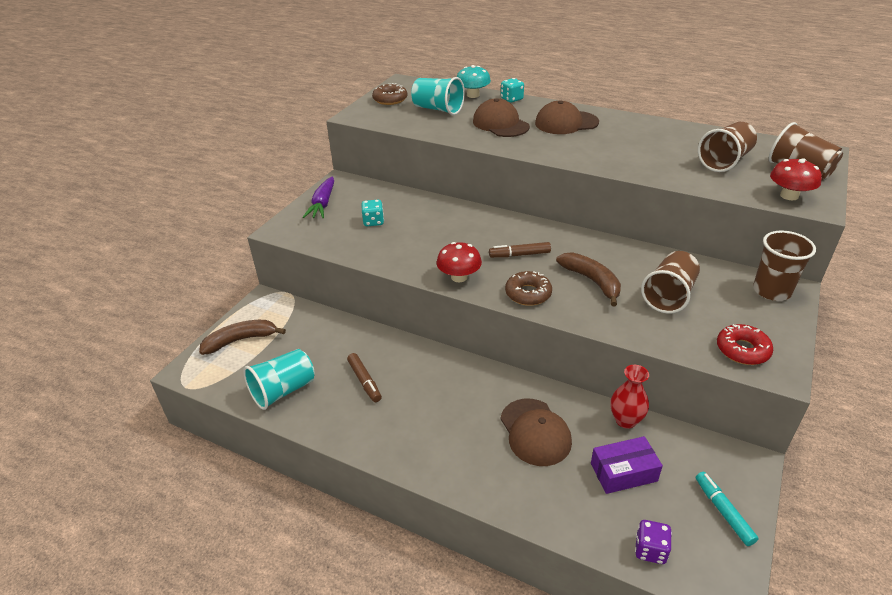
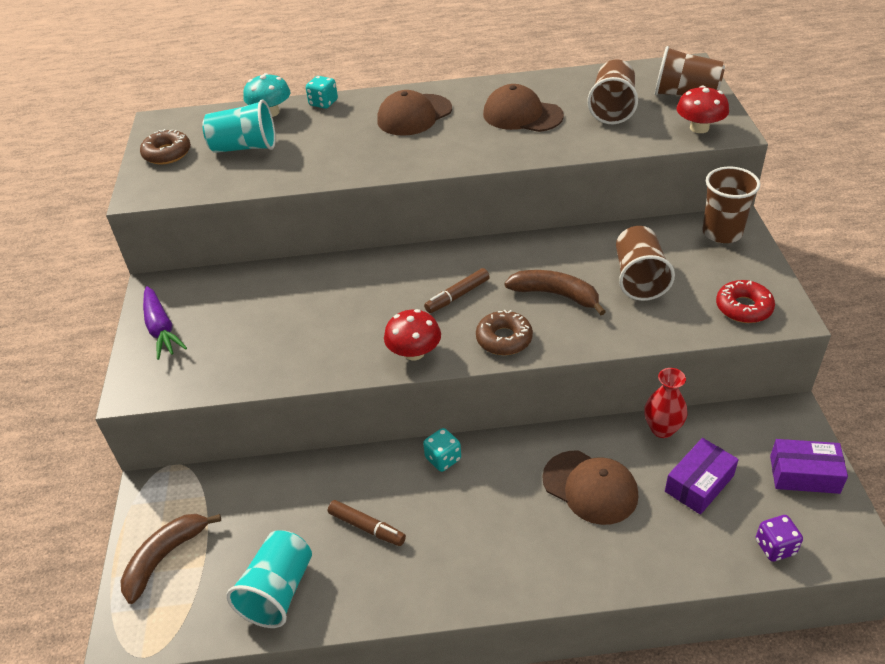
camera: 30 degrees left, 5 degrees up
(373, 222) = (251, 326): turquoise dice -> turquoise dice (443, 459)
(500, 124) = (340, 142): brown cap -> brown cap (522, 115)
(723, 511) = (804, 474): turquoise marker -> purple box

